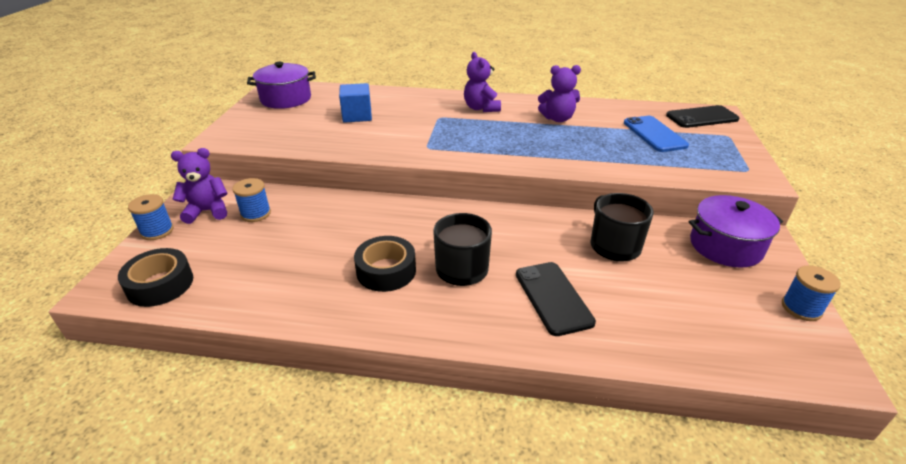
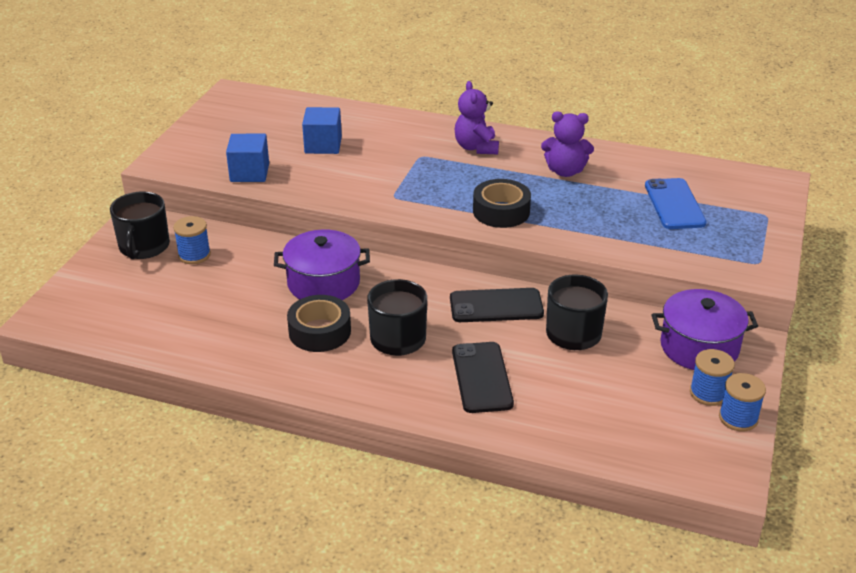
camera: 10 degrees right, 0 degrees up
(157, 231) = (92, 264): blue spool -> blue spool (708, 393)
(160, 284) = (96, 320): black tape -> black tape (501, 211)
(207, 211) = (144, 247): purple teddy bear -> black mug
(286, 99) = (243, 113): purple pot -> purple pot (323, 283)
(298, 140) = (249, 173): none -> blue cube
(702, 117) = (750, 186): black phone -> black phone (496, 306)

